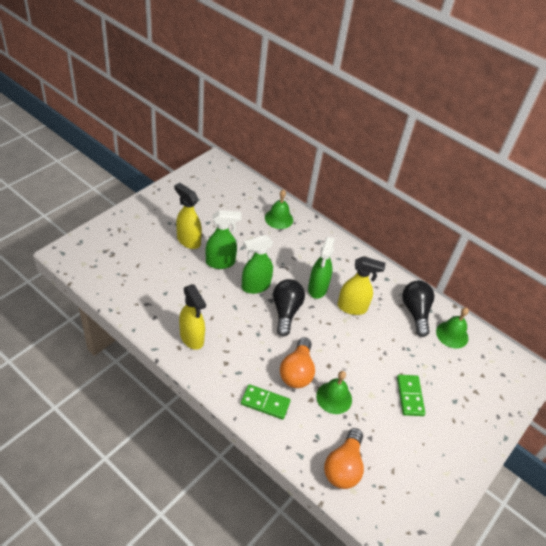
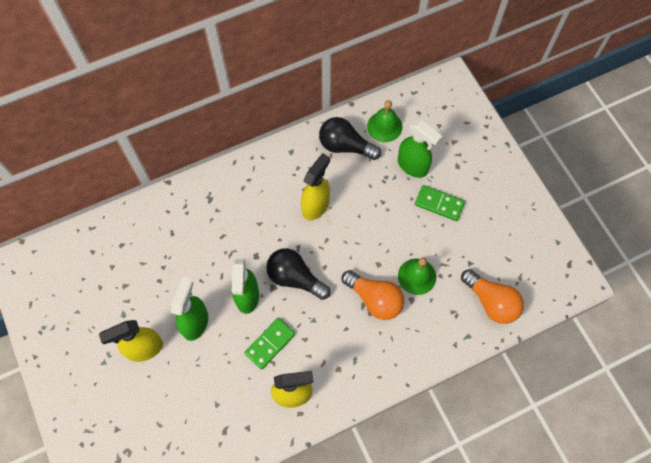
camera: 60 degrees left, 20 degrees up
(265, 403) = (400, 347): green domino -> green domino (270, 344)
(279, 218) = (153, 227): green bell -> none
(317, 289) = (276, 230): green spray bottle -> green spray bottle (412, 166)

